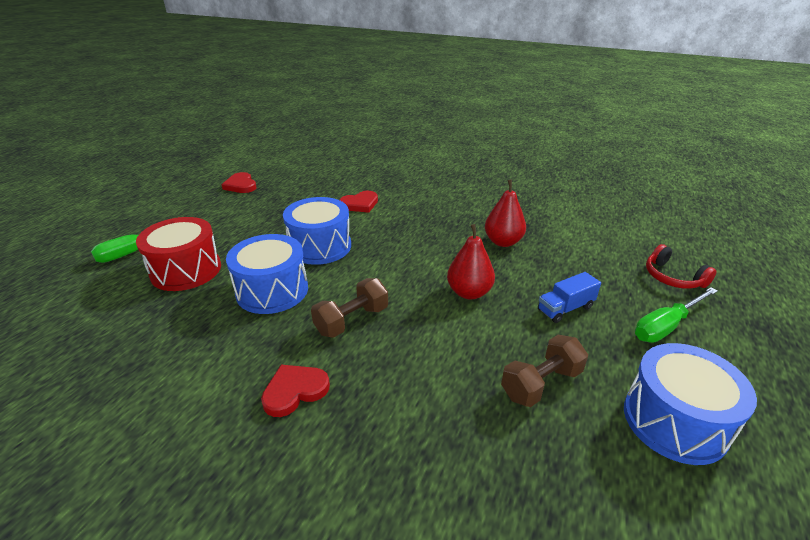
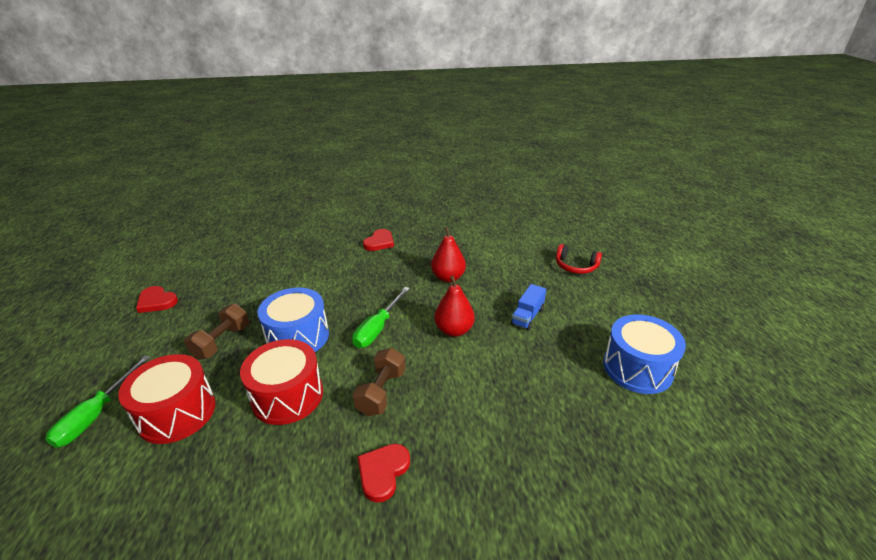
camera: 30 degrees left, 0 degrees up
(272, 290) = (287, 396): blue drum -> red drum
(360, 204) = (302, 282): red heart -> red heart (379, 242)
(541, 383) = (550, 379): brown dumbbell -> brown dumbbell (222, 342)
(666, 326) = (594, 304): green screwdriver -> green screwdriver (378, 328)

